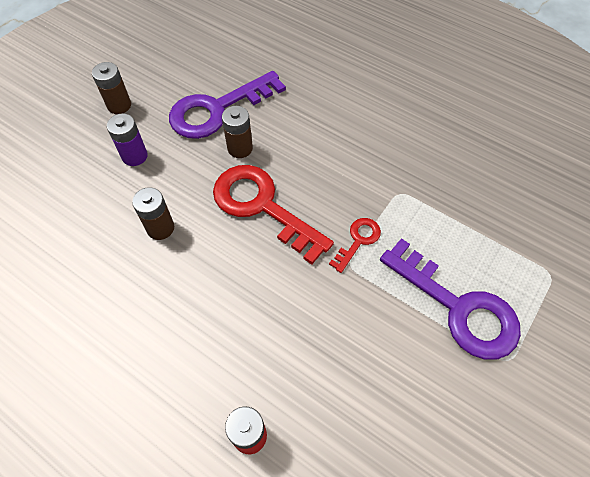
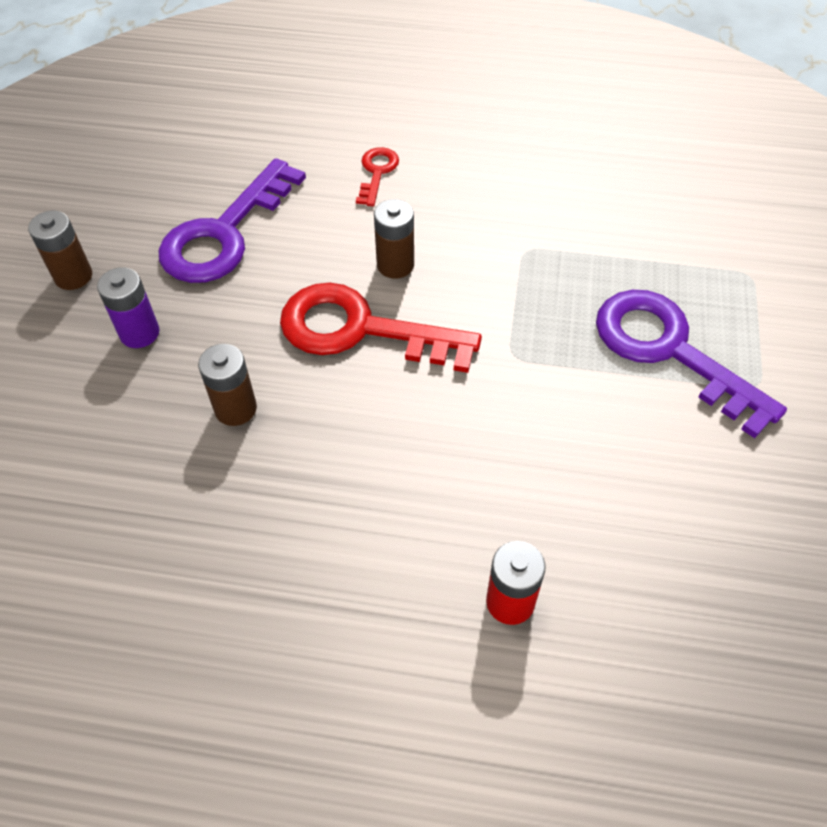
camera: 25 degrees left, 5 degrees down
(240, 148) = (286, 270): brown battery -> brown battery (395, 265)
(358, 241) = (508, 323): red key -> red key (377, 172)
(458, 307) = (670, 351): purple key -> purple key turned 150 degrees counterclockwise

